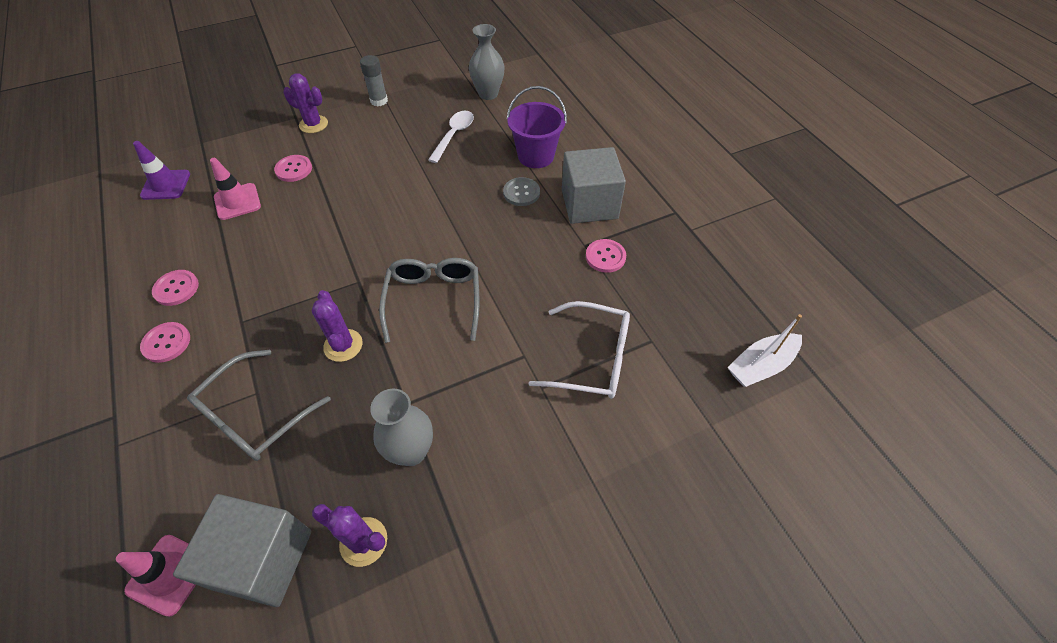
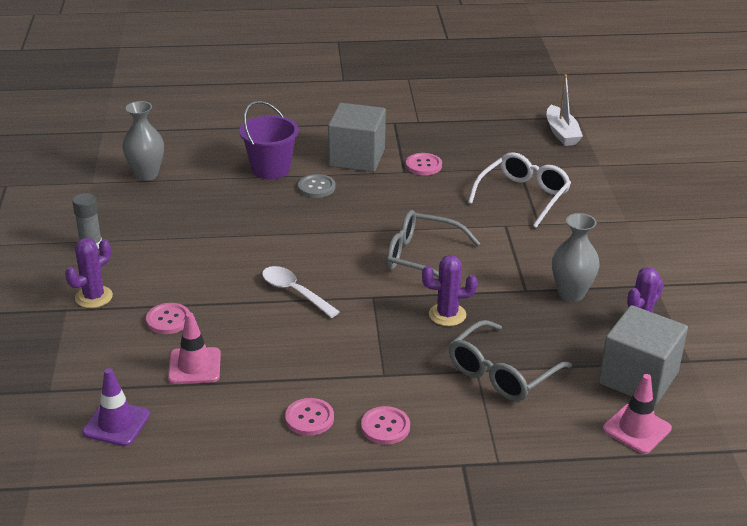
camera: 70 degrees left, 20 degrees down
(255, 415) = (501, 373): grey glasses -> grey glasses turned 75 degrees clockwise
(454, 135) = (199, 208): white spoon -> white spoon (294, 292)

